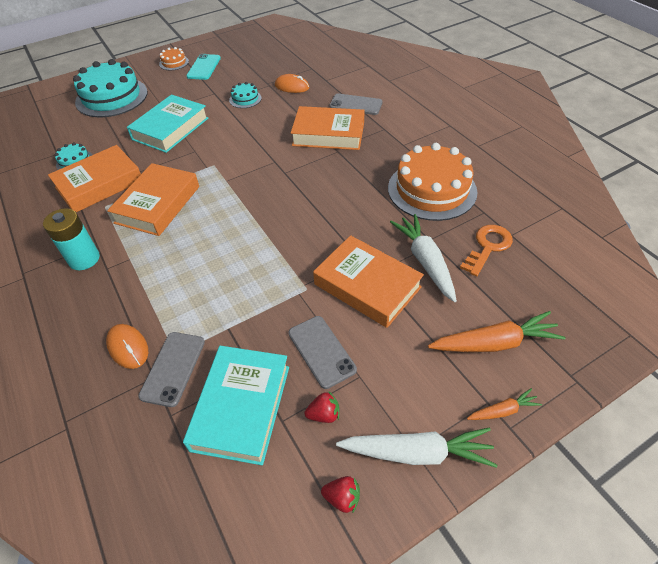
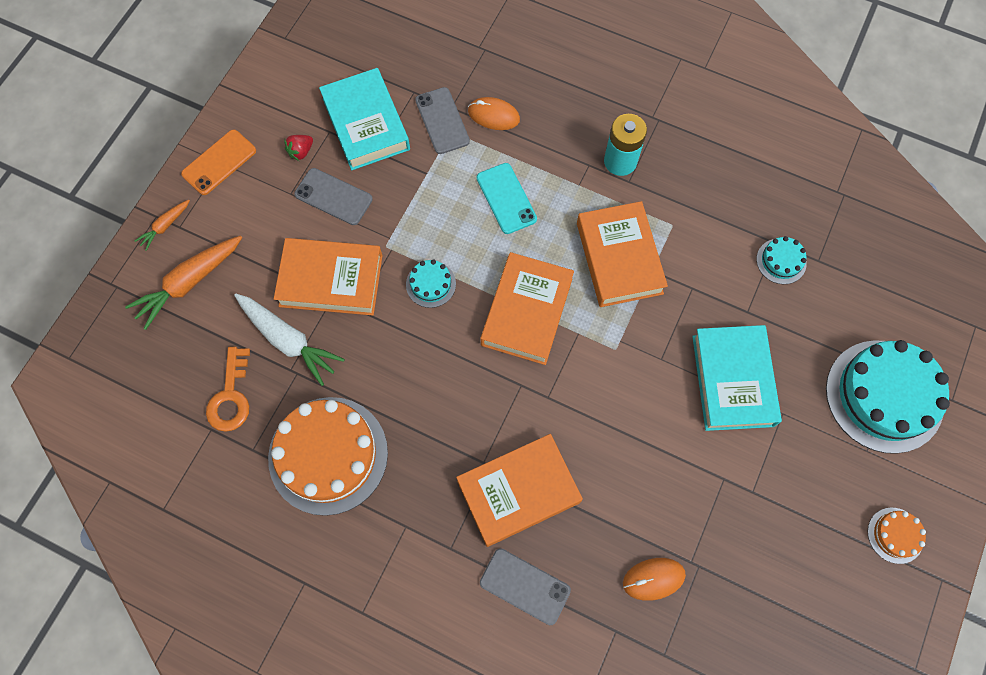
camera: 145 degrees right, 20 degrees up
(99, 184) = (713, 248): orange book -> orange book (526, 311)
(204, 67) = (835, 551): turquoise phone -> turquoise phone (506, 198)
(245, 99) = (695, 504): turquoise cake -> turquoise cake (431, 284)
(342, 498) = (257, 110): red strawberry -> none
(356, 105) = (525, 586): grey phone -> grey phone turned 45 degrees clockwise
(416, 452) = (219, 162): white carrot -> orange phone

